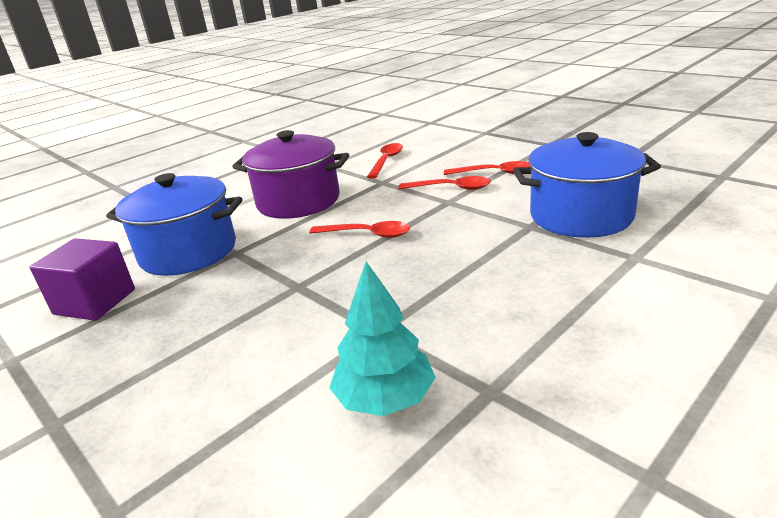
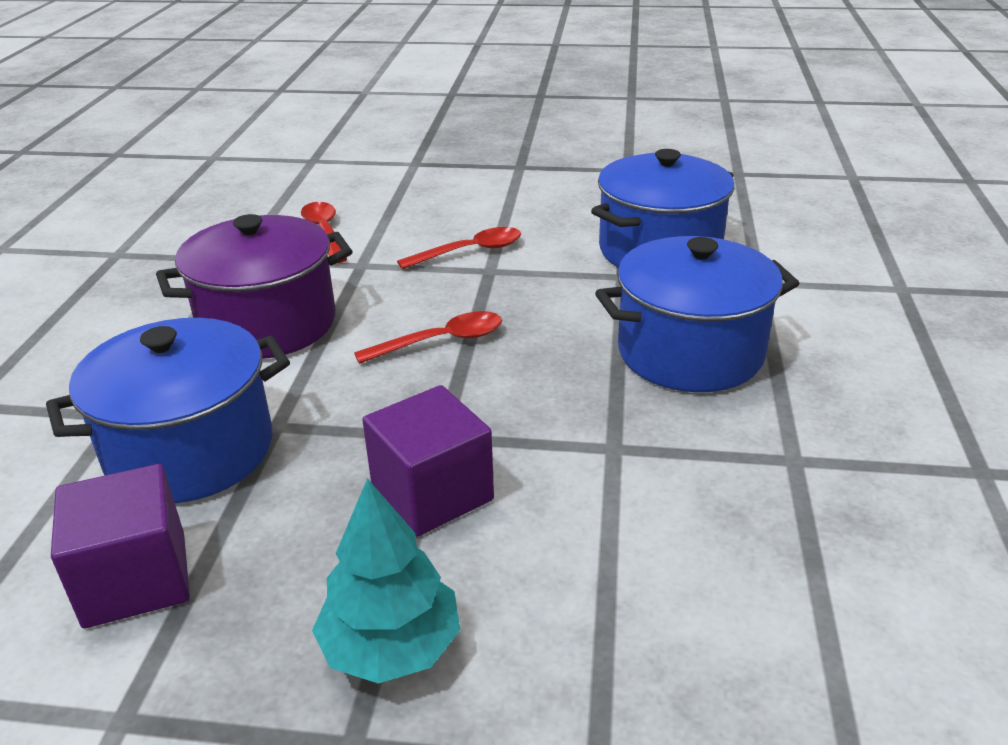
camera: 40 degrees left, 5 degrees up
(252, 315) = (432, 493): none -> purple cube
(385, 398) = (713, 511): turquoise tree -> turquoise tree (391, 647)
(494, 173) = (499, 219): red spoon -> none
(512, 289) = (690, 352): none -> blue pot

